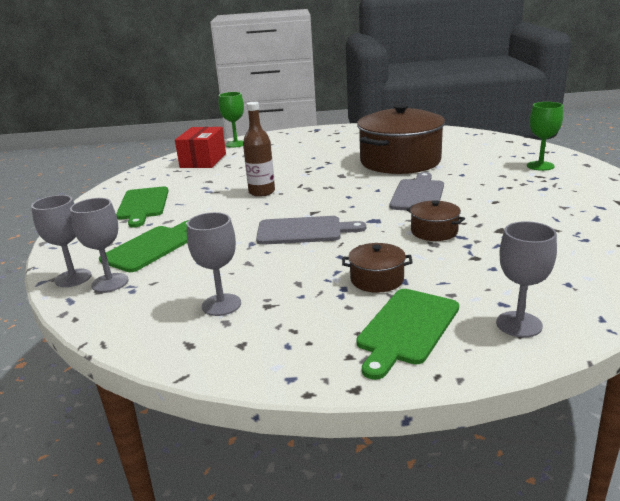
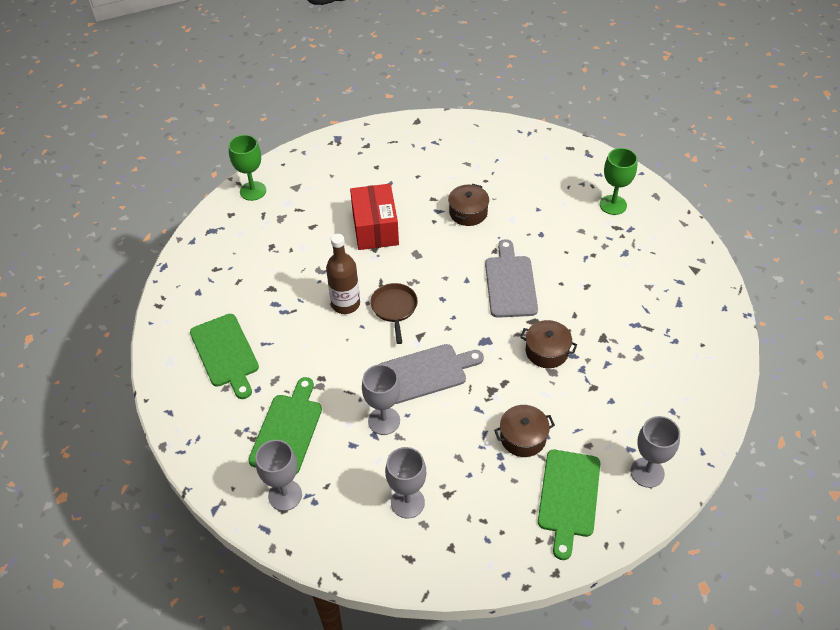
camera: 20 degrees left, 25 degrees up
(73, 278) = (243, 496): grey goblet -> grey goblet (384, 421)
(203, 160) = (235, 240): red box -> red box (375, 228)
(302, 197) = (394, 308): none -> brown pan
(400, 161) = (468, 212): brown pot -> brown pot, size x0.43

